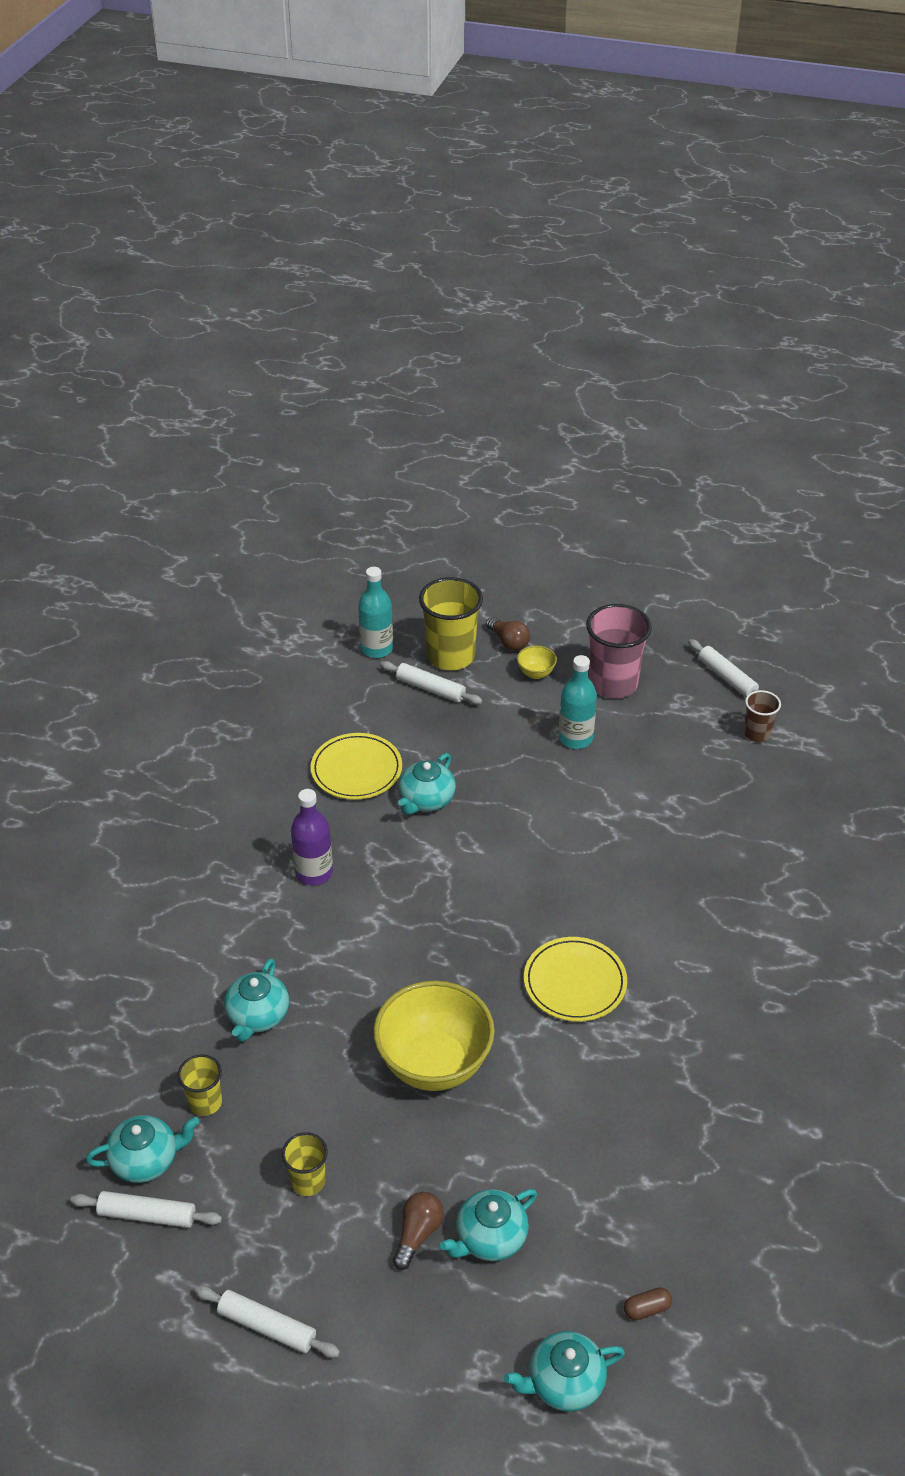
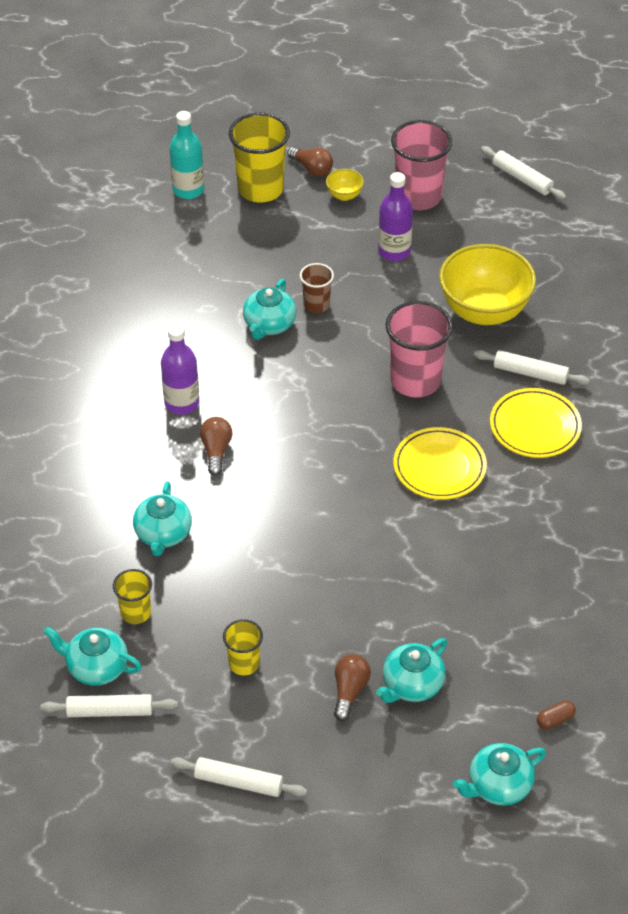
camera: 10 degrees left, 5 degrees up
(146, 1160) = (96, 667): turquoise teapot -> turquoise teapot turned 135 degrees counterclockwise
(337, 930) = (216, 451): none -> brown light bulb
(356, 770) = (197, 305): yellow plate -> yellow plate (535, 426)
(430, 688) = (248, 221): white rolling pin -> white rolling pin (530, 373)
(434, 1064) = (331, 552): yellow bowl -> yellow bowl (484, 311)
(568, 882) = (415, 381): none -> pink cup
(575, 738) = (394, 251): turquoise bottle -> purple bottle
(757, 733) = (558, 227): brown cup -> brown cup (316, 305)

